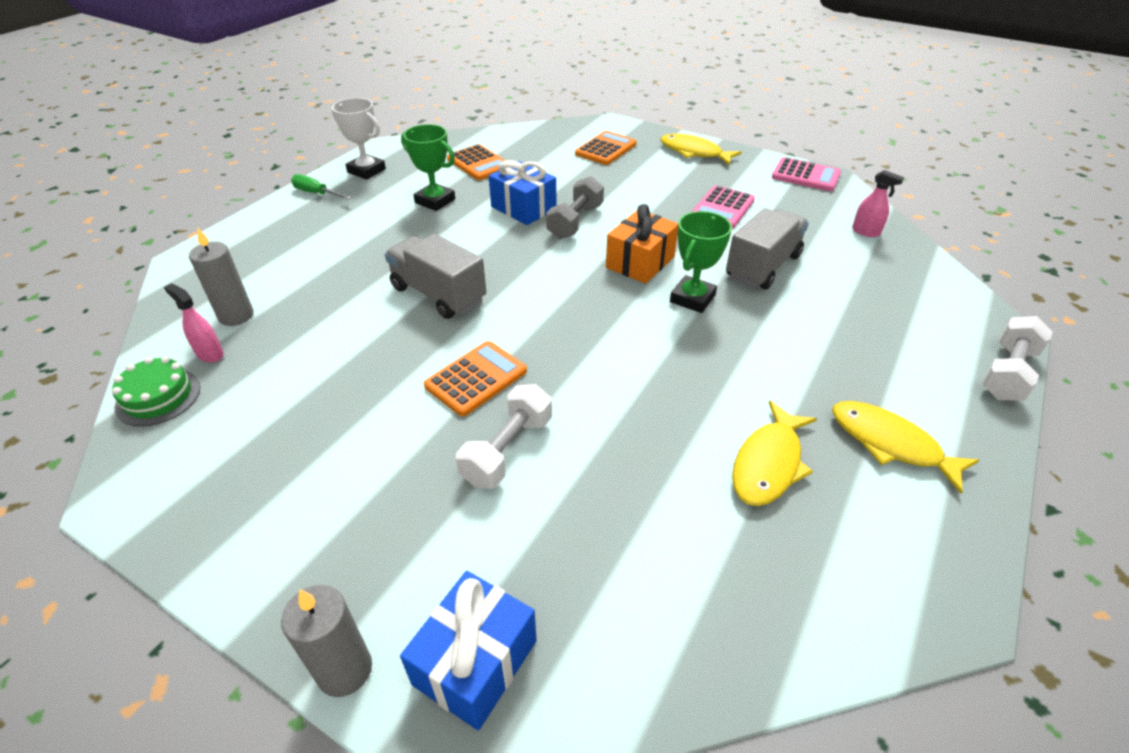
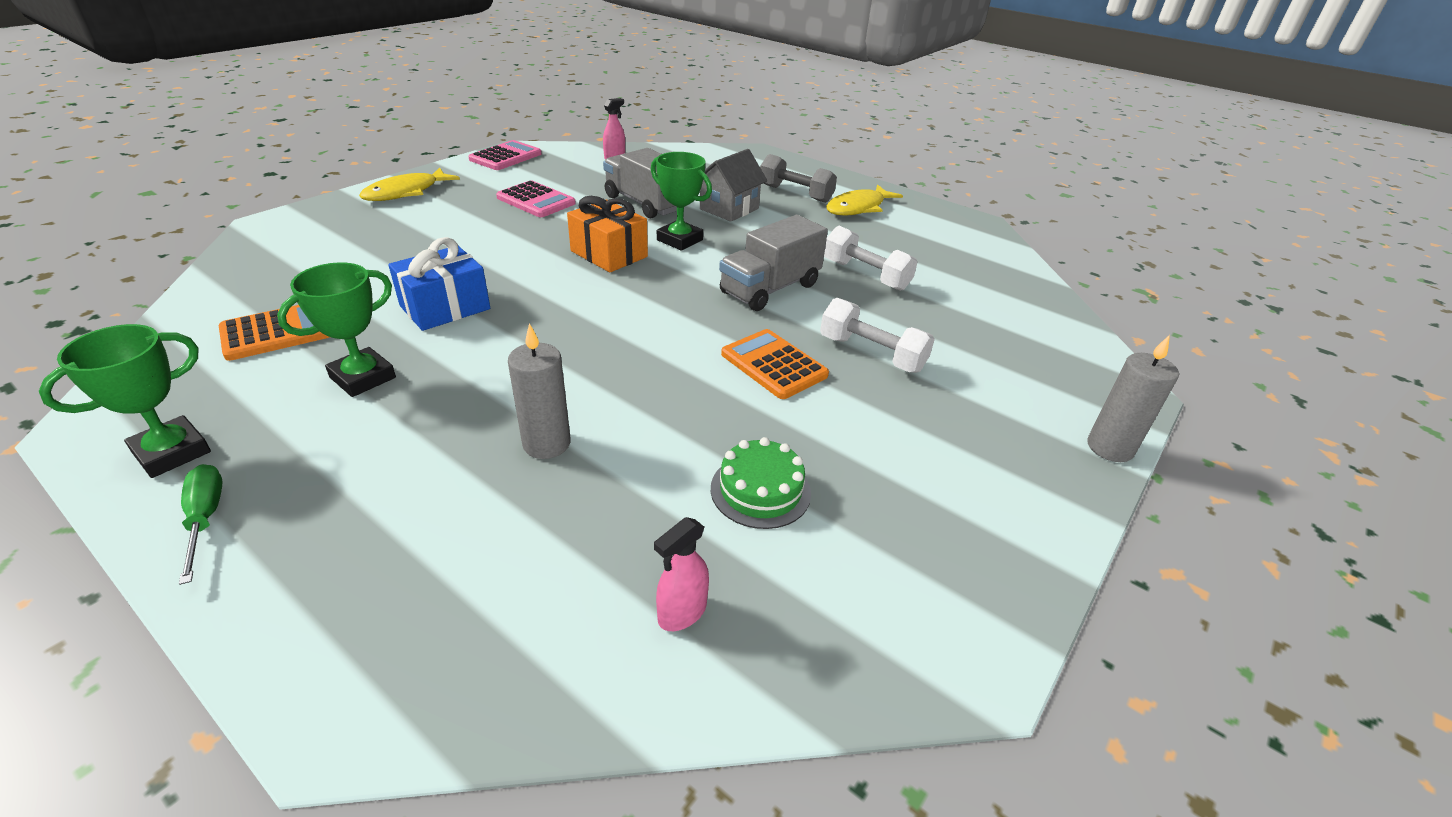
camera: 85 degrees left, 5 degrees down
(158, 397) = (777, 664): green cake -> green cake (760, 490)
(236, 316) = (586, 592): grey candle -> grey candle (546, 443)
(316, 193) = (205, 519): green screwdriver -> green screwdriver turned 120 degrees clockwise
(366, 171) = (172, 452): white trophy -> green trophy
(438, 294) = (613, 383): grey truck -> grey truck (770, 289)
(475, 662) = (1076, 383): blue gift -> none
(575, 221) = (505, 278): grey dumbbell -> grey dumbbell (795, 193)
(606, 149) = (341, 237): orange calculator -> none
(768, 463) = (878, 248): yellow fish -> none
(794, 325) = (729, 209): none -> grey house
(1007, 373) = (795, 161): white dumbbell -> white dumbbell (865, 275)

